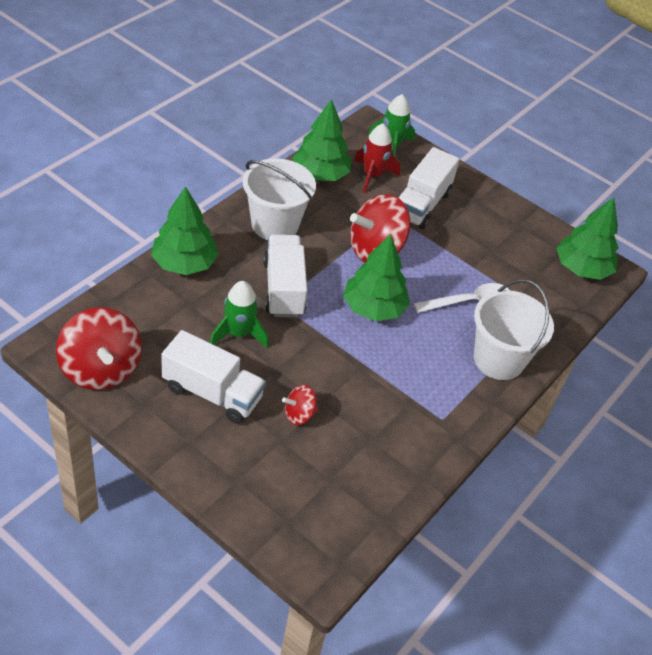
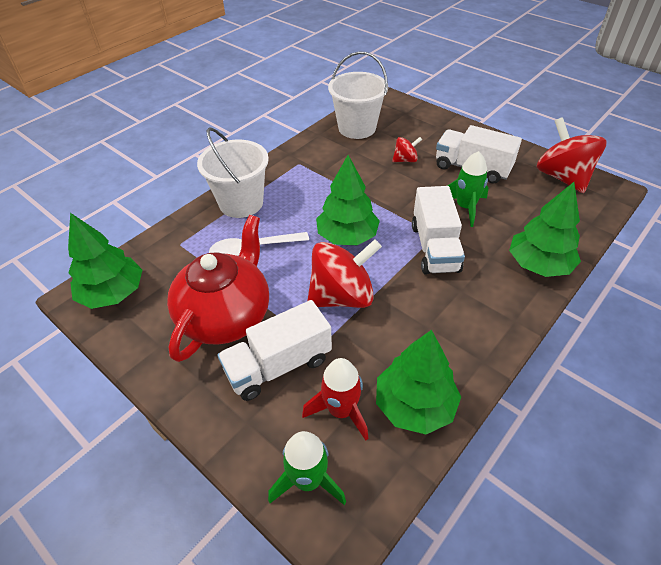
camera: 170 degrees left, 0 degrees up
(275, 225) = (459, 318): white bucket -> white bucket (357, 128)
(422, 205) = (278, 365): white truck -> white truck turned 150 degrees counterclockwise
(474, 243) = (226, 315): none -> red teapot

